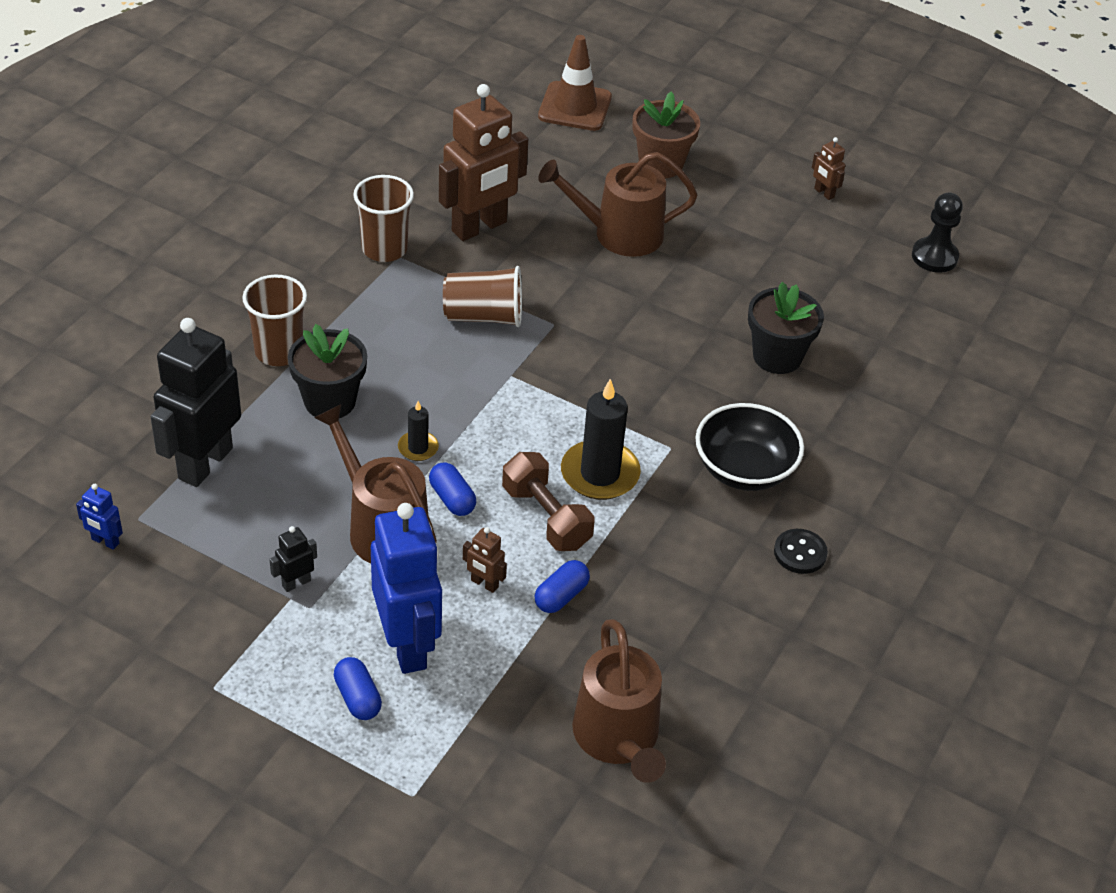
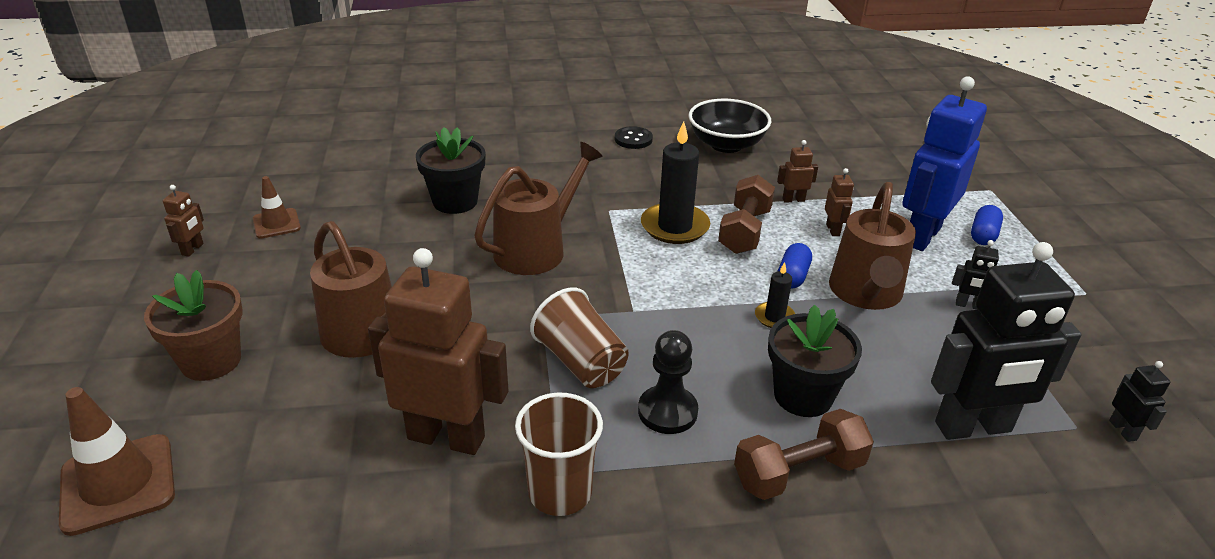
camera: 125 degrees left, 10 degrees down
(105, 541) = (1123, 430): blue robot -> black robot
(279, 351) = (798, 473): brown cup -> brown dumbbell
(561, 596) = (793, 200): blue capsule -> brown robot
(618, 738) = (846, 147): brown watering can -> brown watering can (536, 249)
(744, 469) = (590, 177): black bowl -> black bowl (726, 145)
(829, 244) = (276, 224): none -> brown traffic cone
(934, 257) = (252, 176): black pawn -> black pawn (667, 412)

